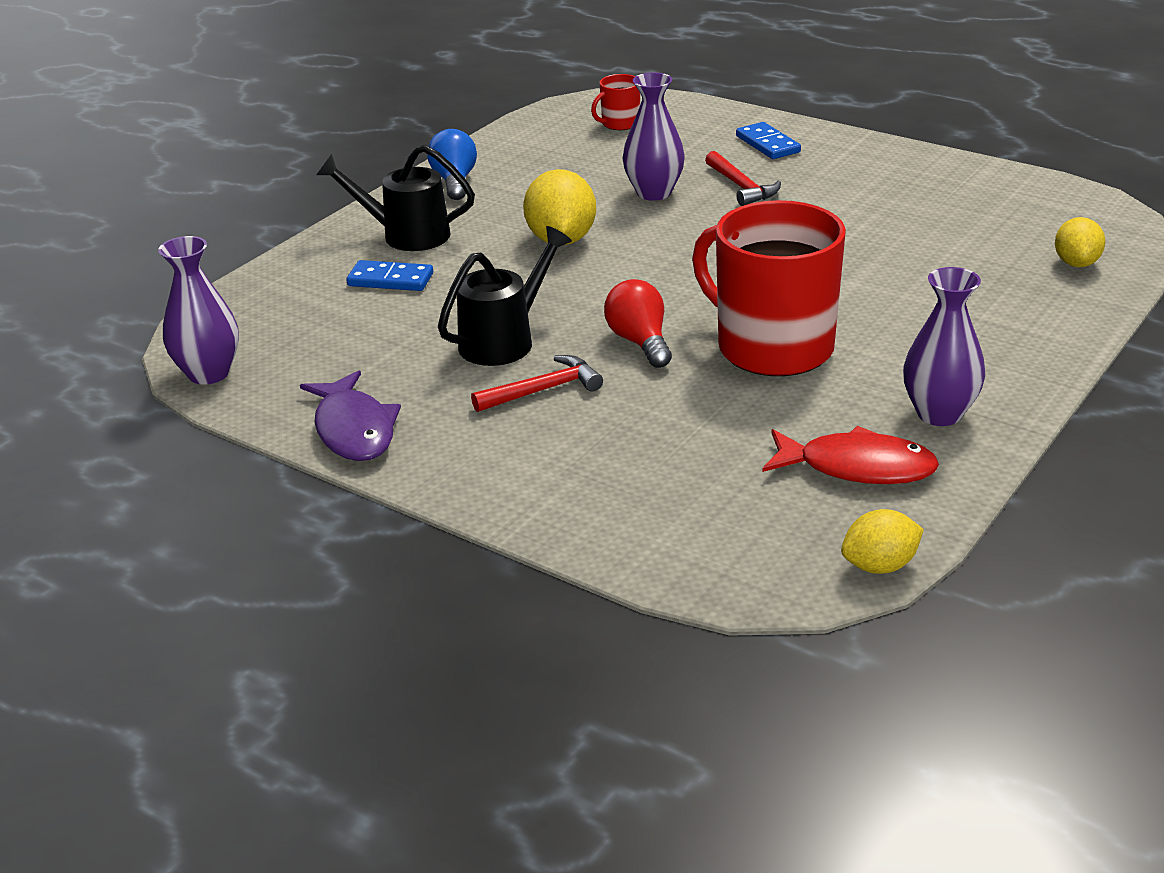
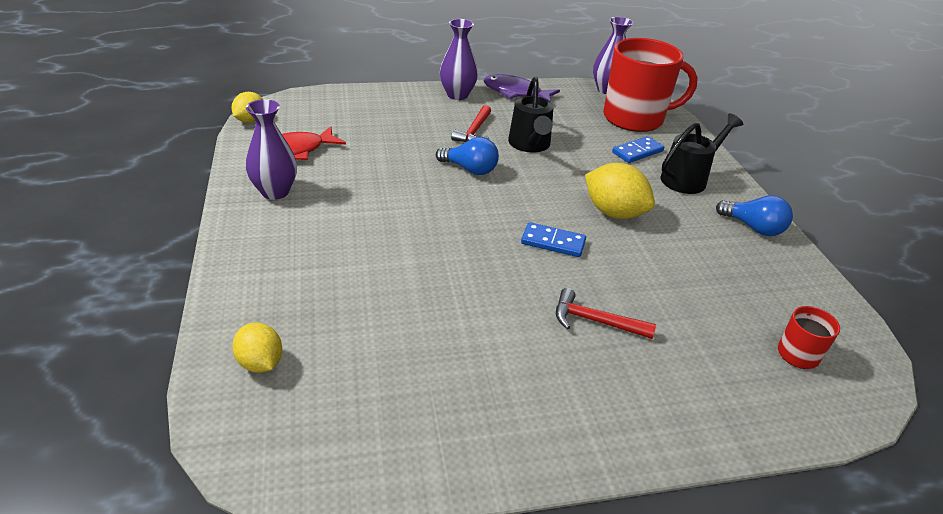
camera: 130 degrees right, 5 degrees up
(640, 342) = (470, 169): red light bulb -> blue light bulb
(654, 193) = (636, 281): purple vase -> purple vase (457, 95)
(768, 144) = (659, 396): blue domino -> blue domino (553, 242)
(772, 347) = (401, 194): red mug -> red mug (635, 118)

